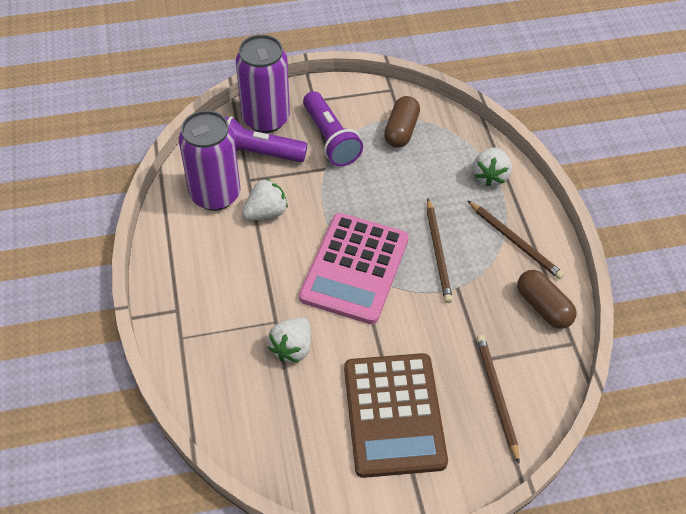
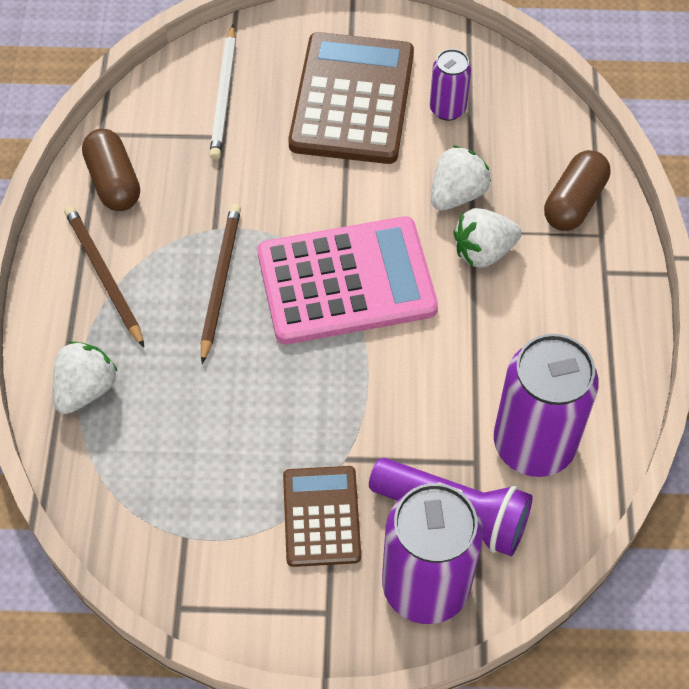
camera: 165 degrees left, 5 degrees up
(266, 212) = (457, 396): white strawberry -> white strawberry (483, 252)
(314, 422) = (447, 109): none -> purple can
(330, 139) = (321, 516): purple flashlight -> brown calculator
(355, 268) = (346, 281): pink calculator -> pink calculator turned 45 degrees clockwise
(401, 130) = (194, 508): brown capsule -> brown capsule (574, 202)
(496, 396) = (224, 96): brown pencil -> white pencil

